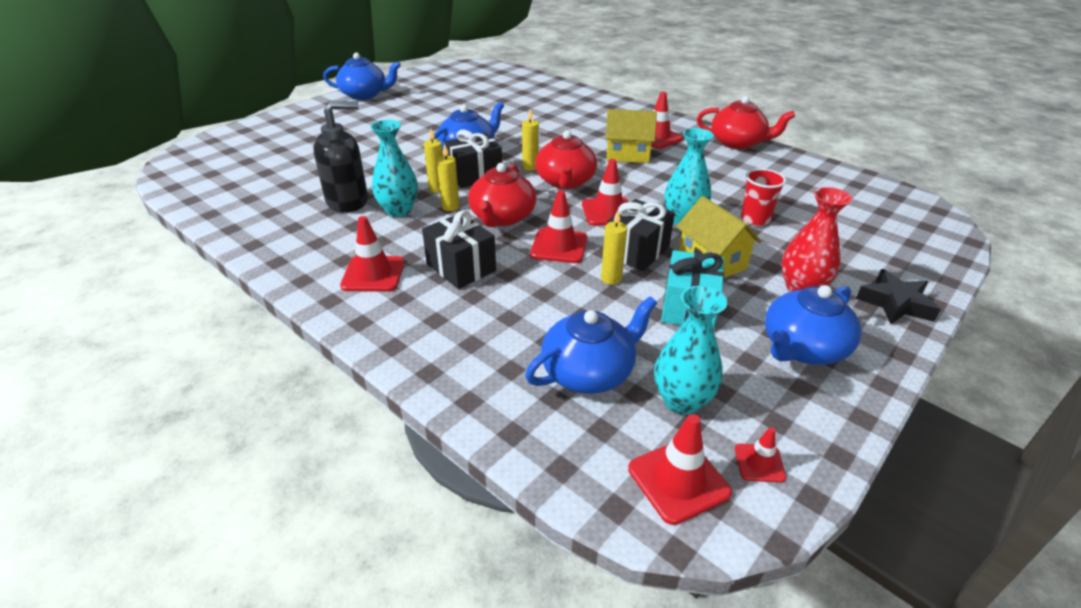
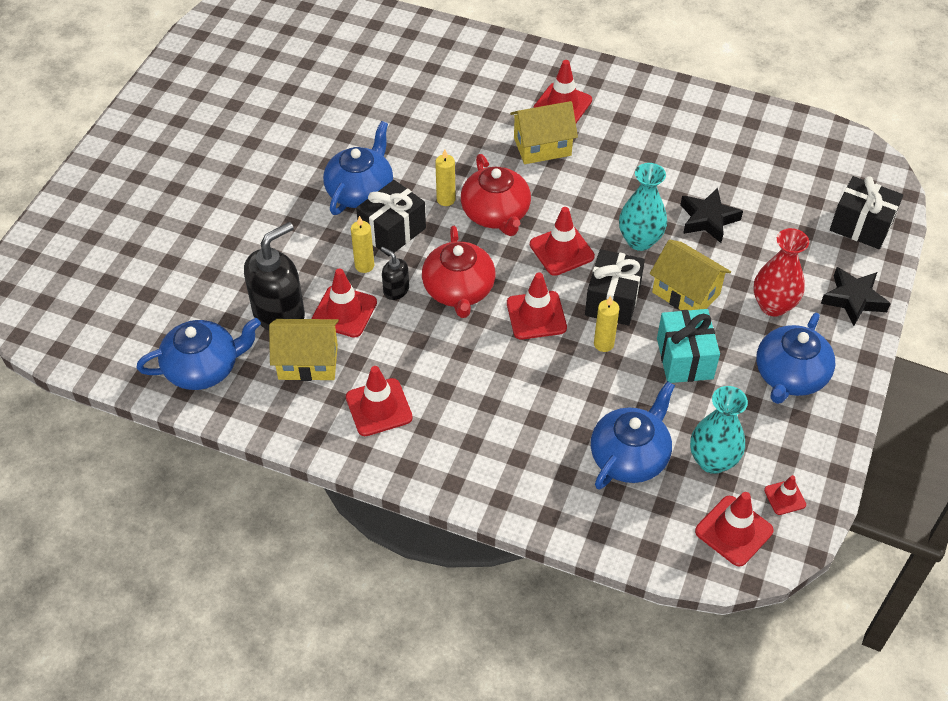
camera: 20 degrees left, 15 degrees up
(342, 233) = (308, 362): none -> yellow house
(365, 95) = (155, 108): blue teapot -> blue teapot (203, 368)
(398, 210) = (344, 311): turquoise vase -> red traffic cone
(450, 207) = (396, 290): yellow candle -> black soap dispenser
(461, 267) = (457, 372): black gift -> black gift (861, 226)
(738, 143) = (654, 91): red teapot -> none
(755, 219) = (708, 219): red cup -> black star

